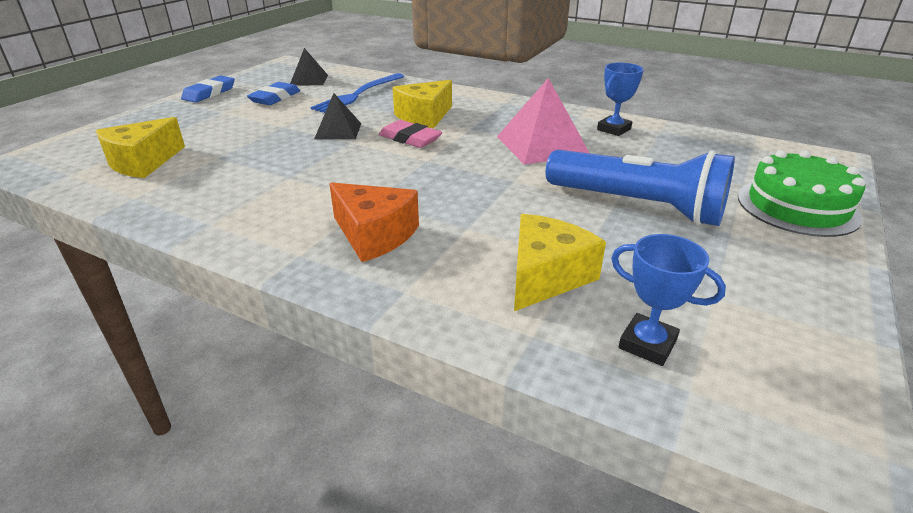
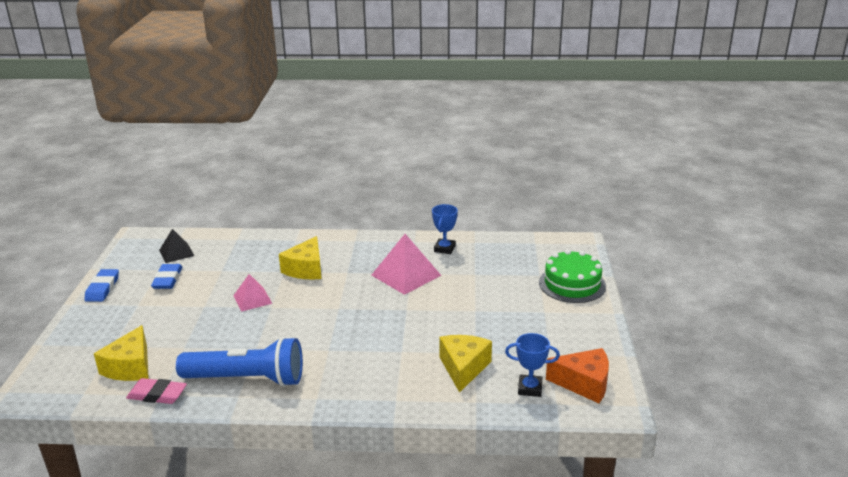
camera: 25 degrees left, 5 degrees down
(338, 131) = (252, 299): black pyramid -> pink pyramid
(358, 94) = (234, 259): blue fork -> none
(374, 235) = (350, 372): orange cheese -> orange cheese (584, 384)
(410, 138) = (312, 292): pink eraser -> pink eraser (157, 394)
(637, 206) = (488, 308): blue flashlight -> blue flashlight (247, 379)

